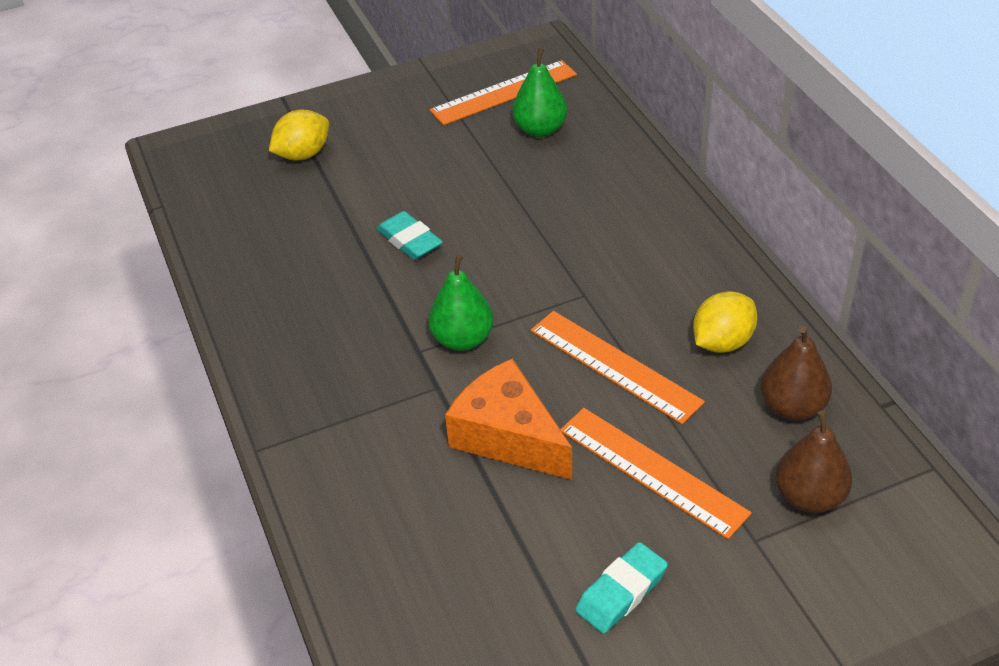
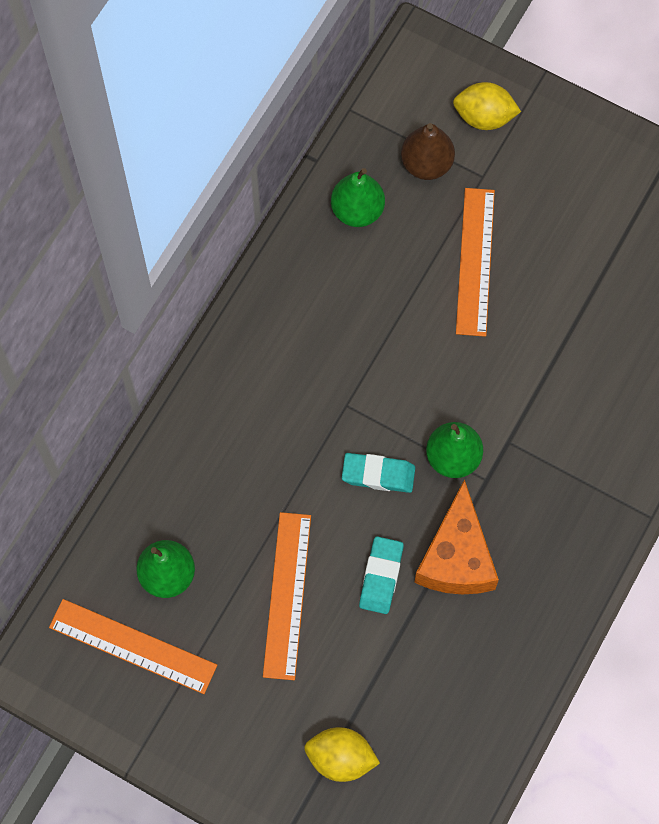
camera: 130 degrees left, 25 degrees up
(508, 436) = (514, 365): orange cheese -> orange cheese (456, 557)
(614, 366) = (402, 339): orange ruler -> orange ruler (287, 595)
(621, 592) = (576, 225): turquoise eraser -> turquoise eraser (378, 475)
(722, 342) = (327, 284): yellow lemon -> yellow lemon (484, 117)
(792, 407) = (357, 211): brown pear -> green pear

